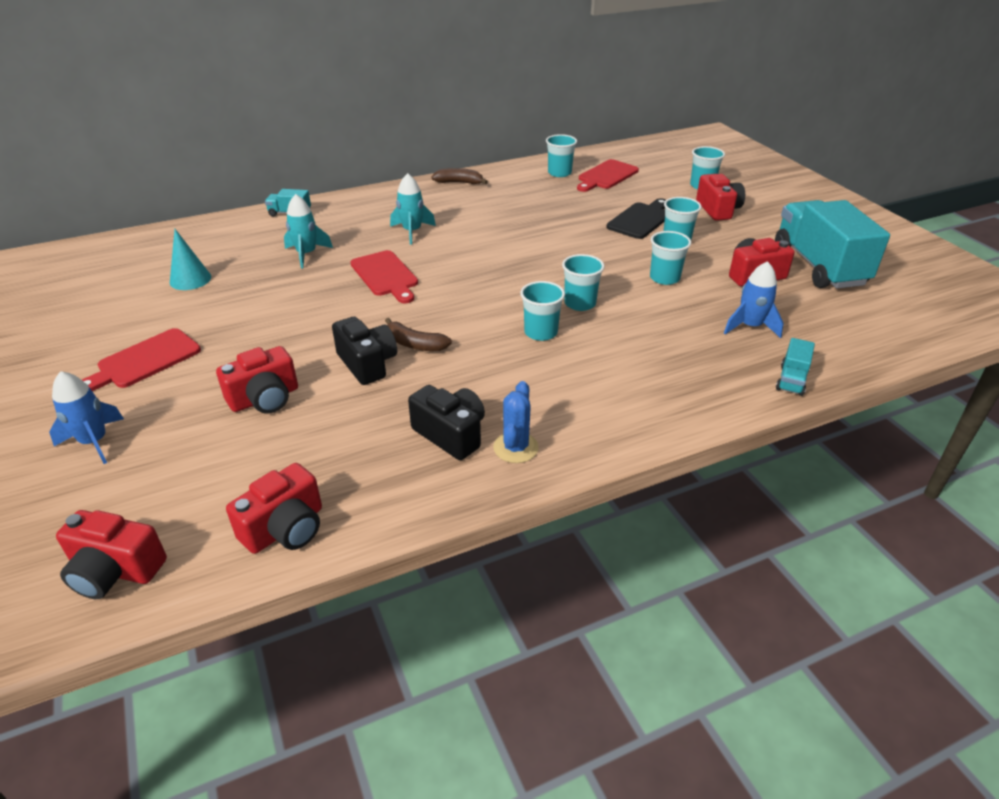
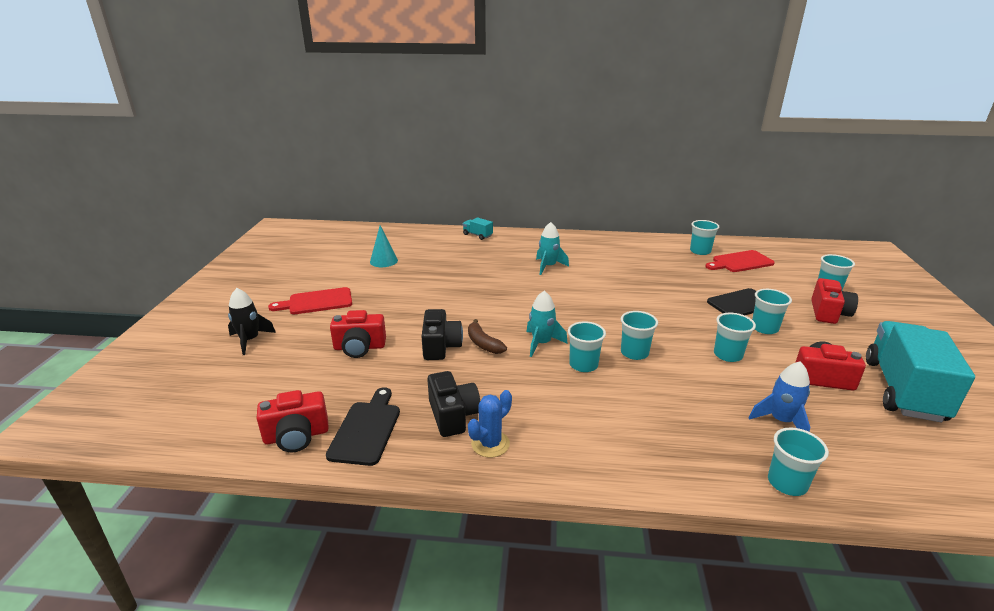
camera: 30 degrees right, 10 degrees down
(94, 442) = (250, 340): blue rocket -> black rocket
(115, 571) = (191, 421): red camera -> none
(306, 254) = (465, 263): turquoise rocket -> turquoise rocket (541, 343)
(366, 487) = (366, 429): none -> black cutting board
(385, 275) = (504, 291): red cutting board -> none
(459, 182) = (612, 241): brown banana -> none
(791, 380) = (787, 483): turquoise truck -> turquoise cup

